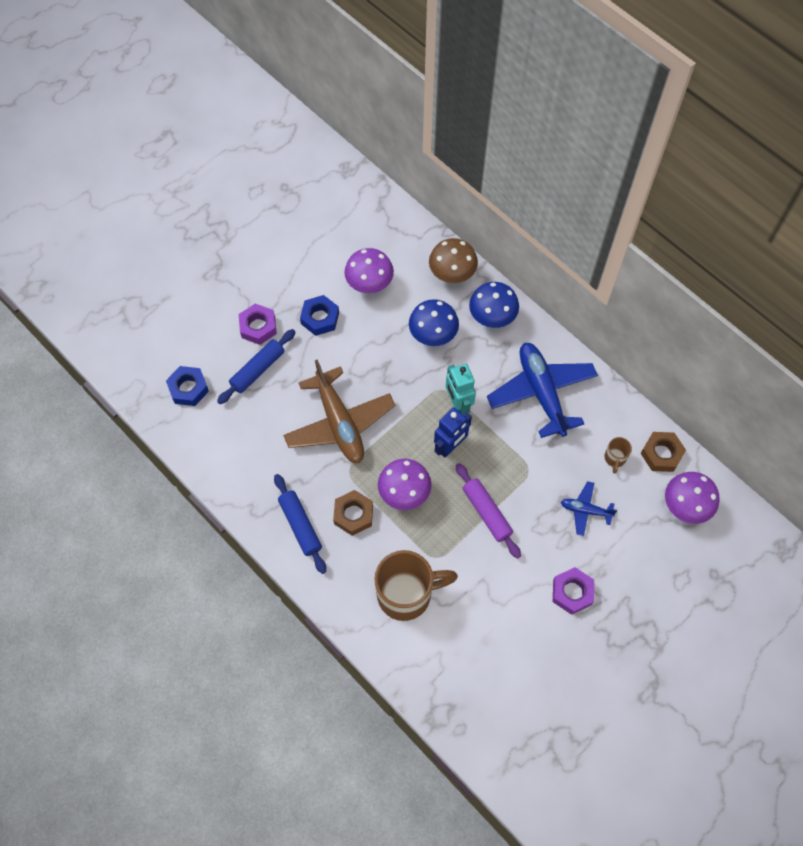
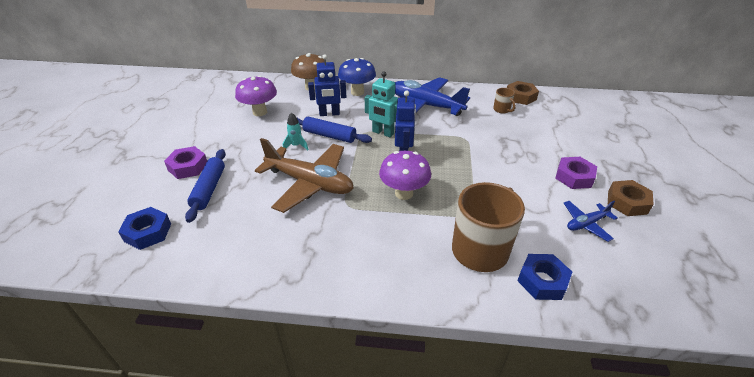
camera: 40 degrees left, 25 degrees down
(300, 525) = (344, 262): blue rolling pin -> blue rolling pin (329, 136)
(320, 318) = (237, 141): blue nut -> blue nut (542, 281)
(353, 514) = (380, 227): brown nut -> brown nut (627, 202)
(365, 364) = (296, 146): none -> turquoise rocket
(433, 336) = (329, 114): blue mushroom -> blue robot
(487, 513) = (470, 171): purple rolling pin -> none
(585, 510) = (521, 137): blue plane -> blue plane (586, 224)
(685, 507) = (564, 109): purple mushroom -> none

